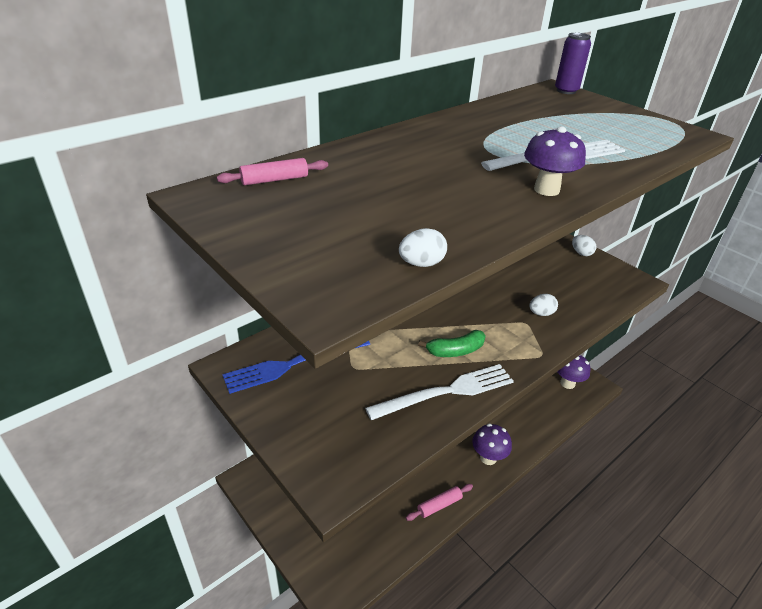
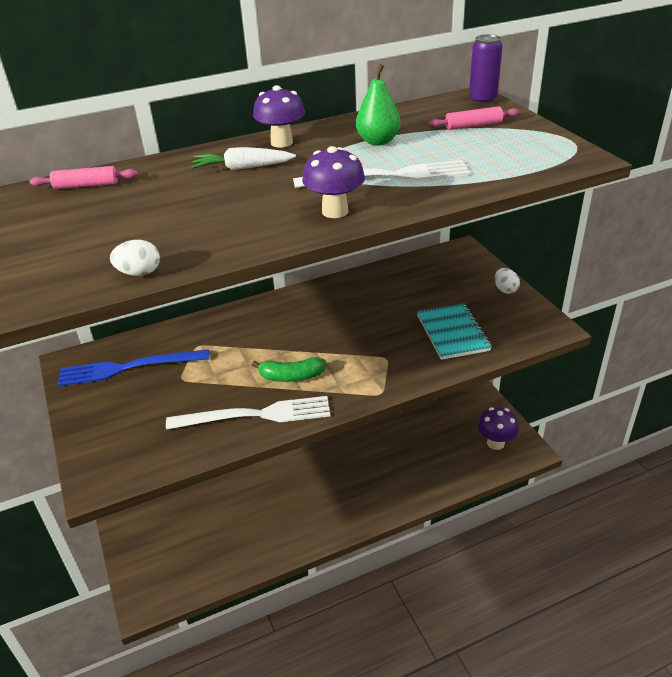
camera: 20 degrees right, 0 degrees up
(419, 155) = (242, 168): none -> white carrot
(439, 505) = (285, 543): pink rolling pin -> pink rolling pin (473, 126)
(488, 458) = (361, 506): purple mushroom -> purple mushroom (281, 142)
(517, 127) = (378, 141): none -> green pear
(541, 313) = (410, 350): white egg -> none
(565, 294) = (452, 333): none -> turquoise notebook

